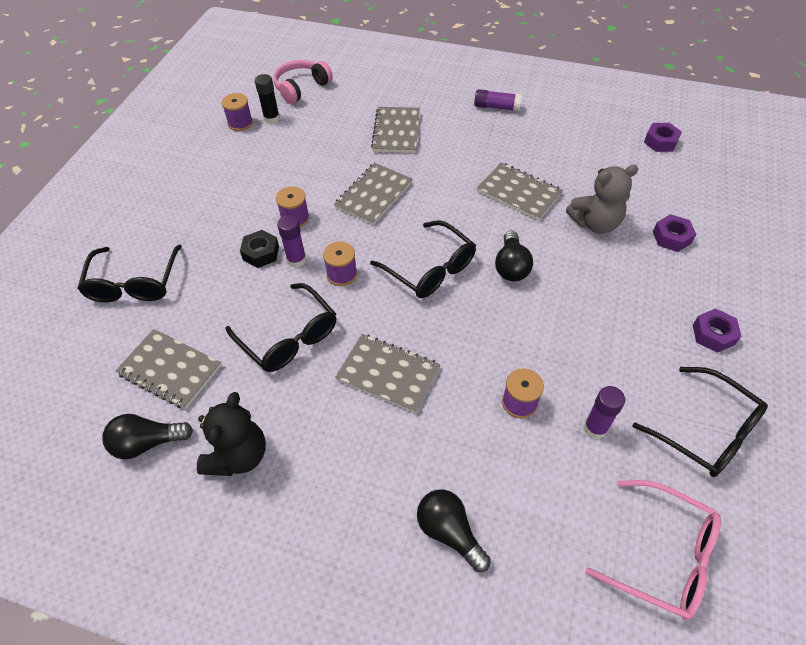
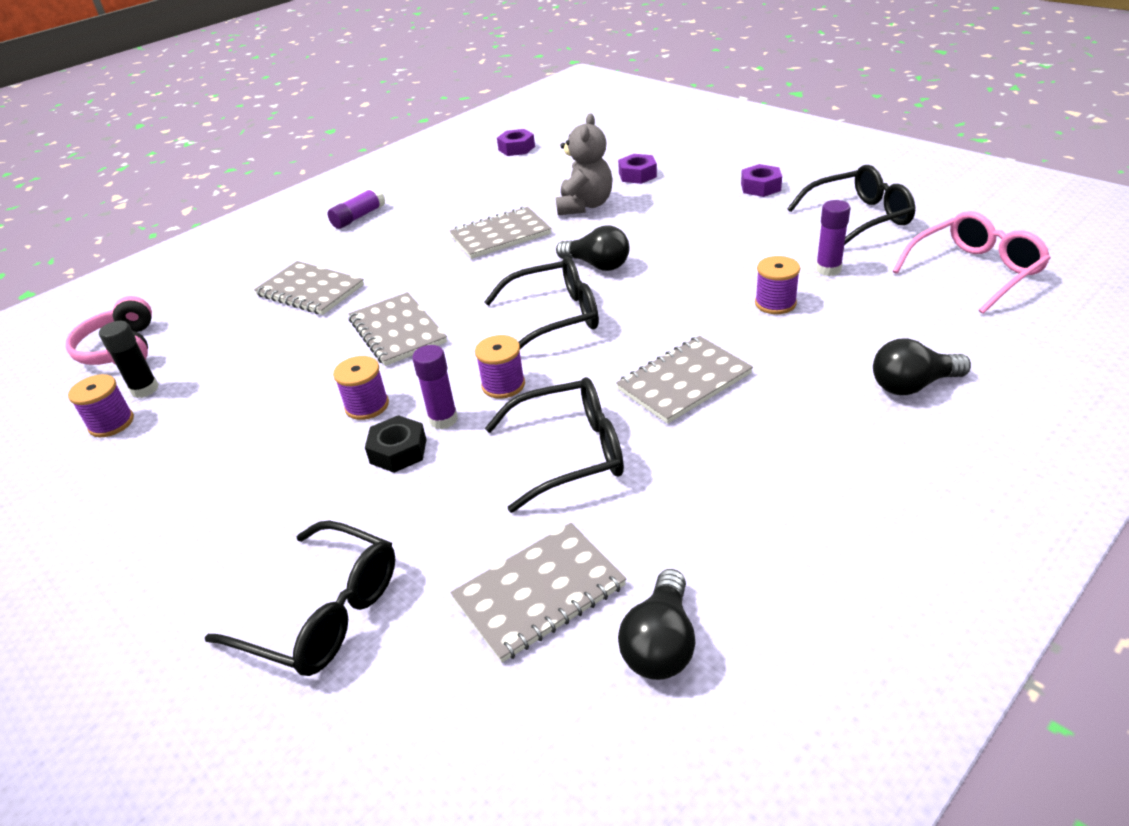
camera: 60 degrees left, 15 degrees down
(238, 455) = (734, 540): black teddy bear -> none

